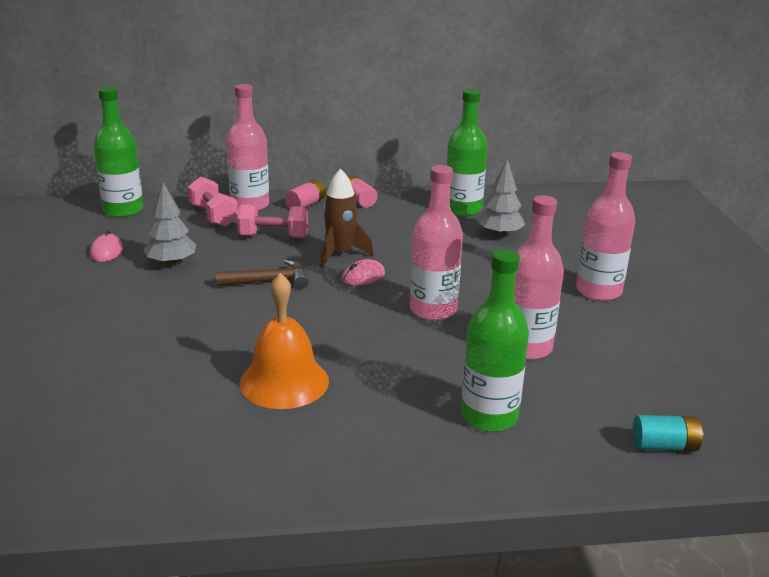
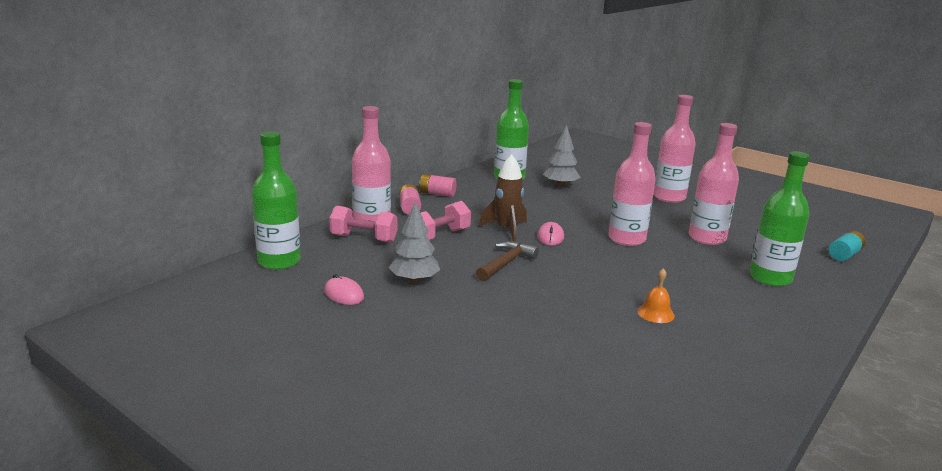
camera: 45 degrees left, 5 degrees down
(284, 382) = (655, 313): orange bell -> orange bell, size x0.49

